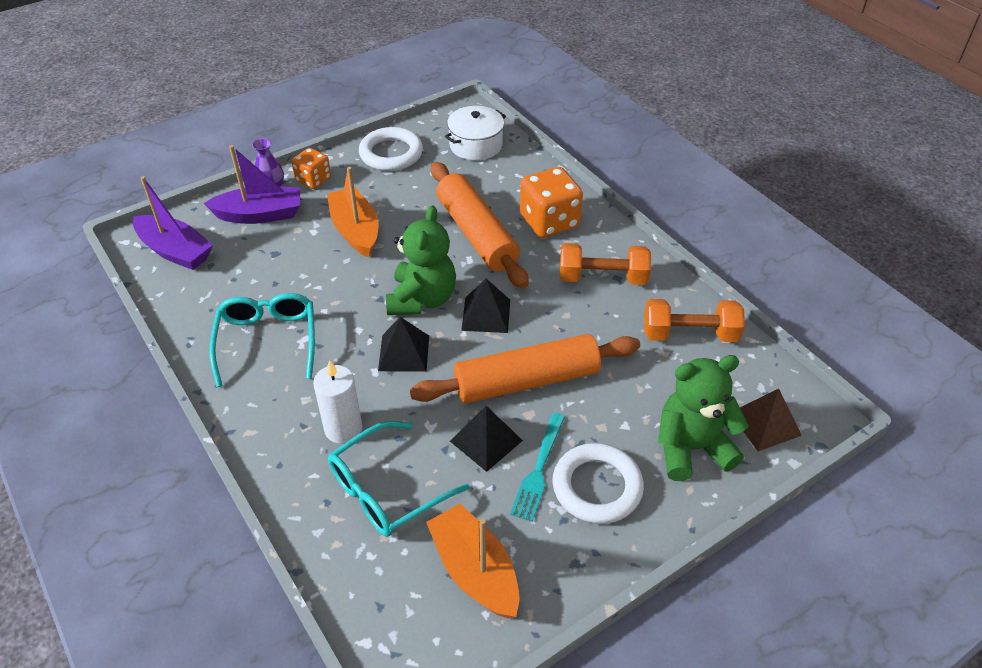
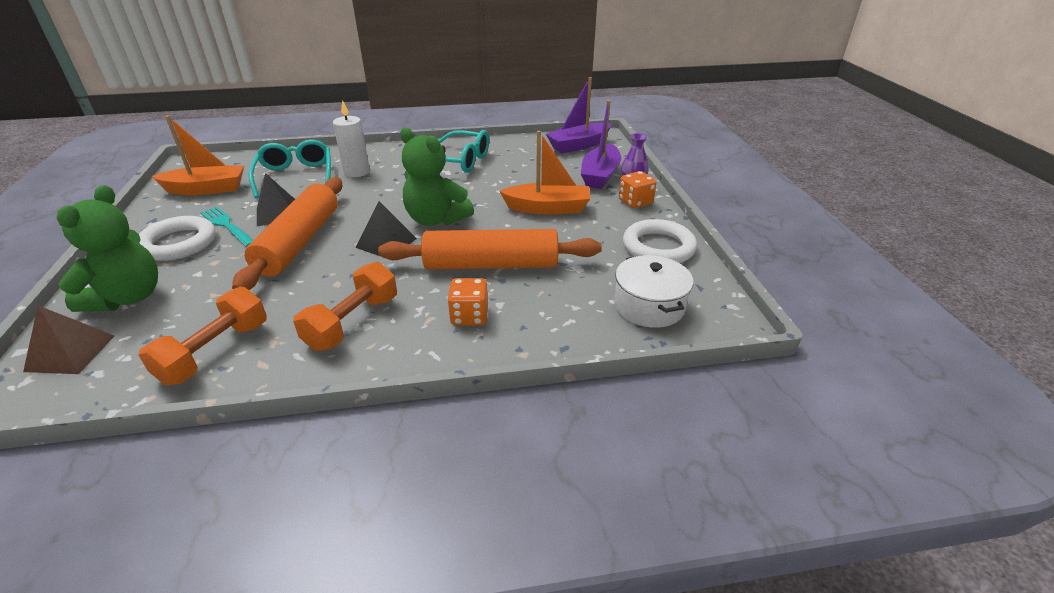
camera: 115 degrees right, 10 degrees down
(403, 353) = (391, 201): black pyramid -> none
(549, 222) = (469, 316): orange dice -> orange dice, size x0.61

